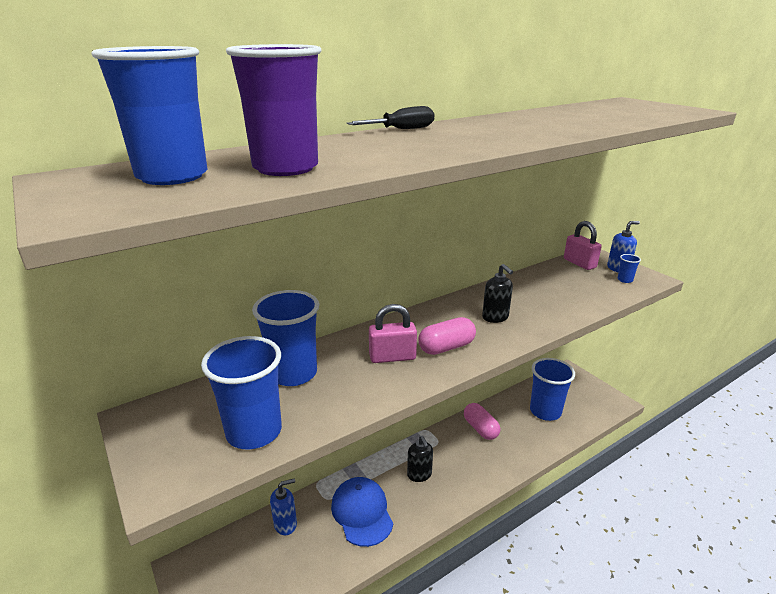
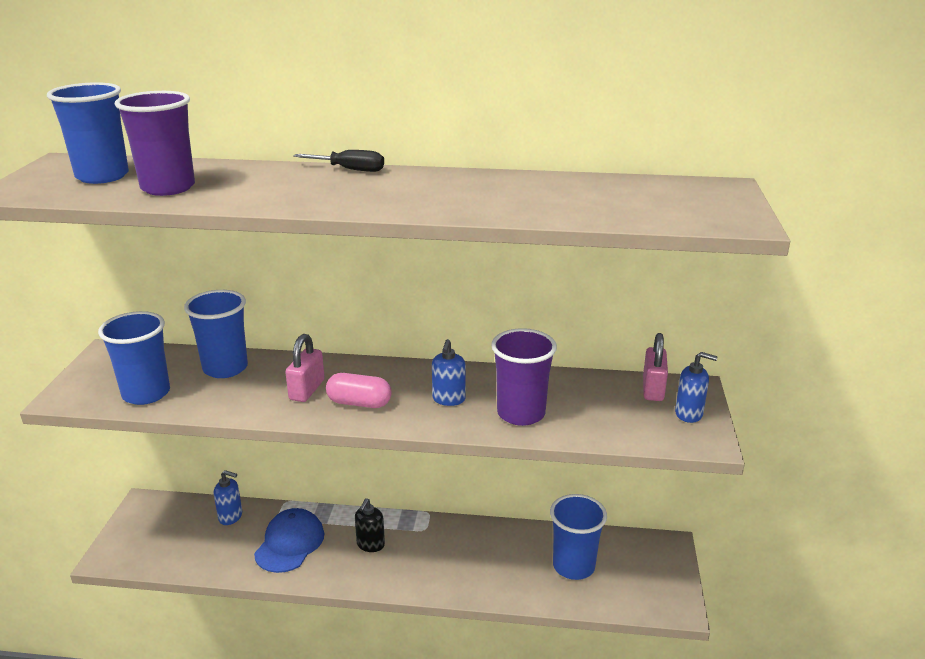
camera: 40 degrees right, 0 degrees up
(392, 357) = (307, 390): pink padlock -> pink padlock turned 75 degrees clockwise
(480, 428) = (480, 541): pink capsule -> none
(495, 317) = (448, 399): black soap dispenser -> blue soap dispenser
(549, 306) = (521, 413): none -> purple cup
(625, 280) = (667, 428): blue cup -> none

